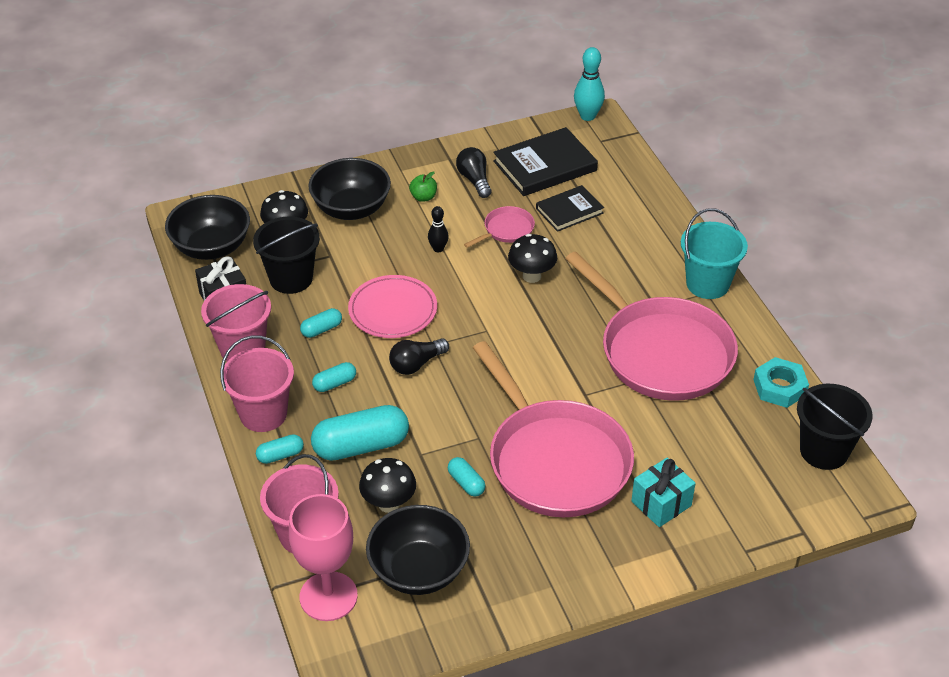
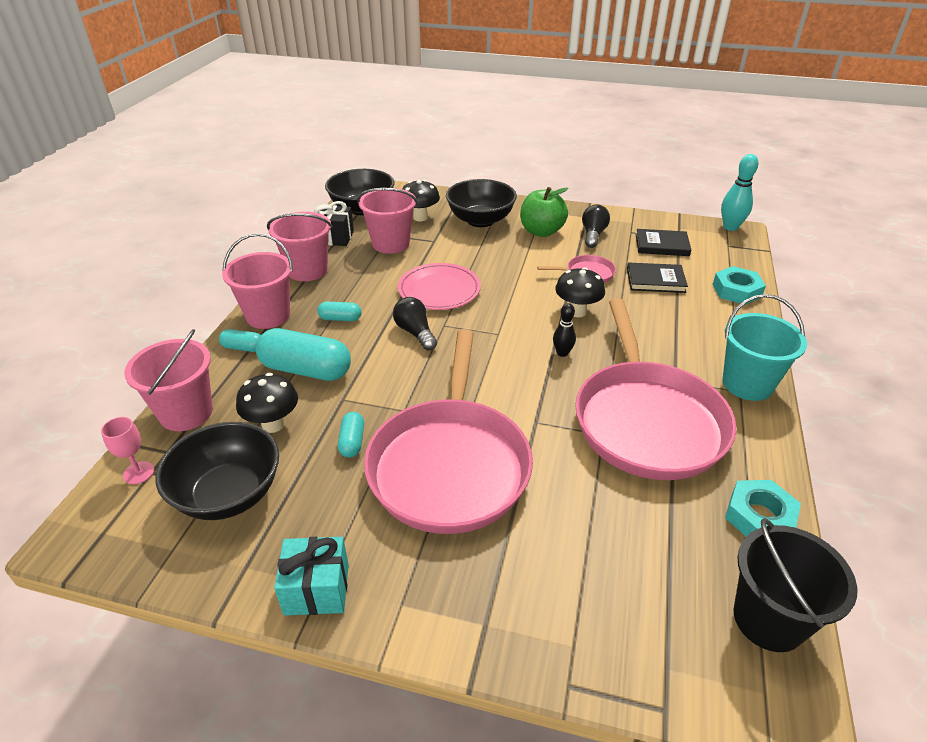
camera: 35 degrees right, 5 degrees down
(291, 279) = (391, 244): black bucket -> pink bucket
(321, 329) = (374, 281): turquoise capsule -> none
(328, 596) = (138, 473): pink goblet -> pink goblet, size x0.47
(416, 364) = (415, 332): black light bulb -> black light bulb turned 60 degrees clockwise
(423, 197) = (541, 231): green apple -> green apple, size x1.91
(438, 249) = (518, 265): black bowling pin -> black bowling pin (562, 353)
(545, 166) = (662, 245): black book -> black book, size x0.63
(641, 192) = (736, 290): none -> turquoise nut
(661, 503) = (516, 567): turquoise gift -> turquoise gift (317, 589)

